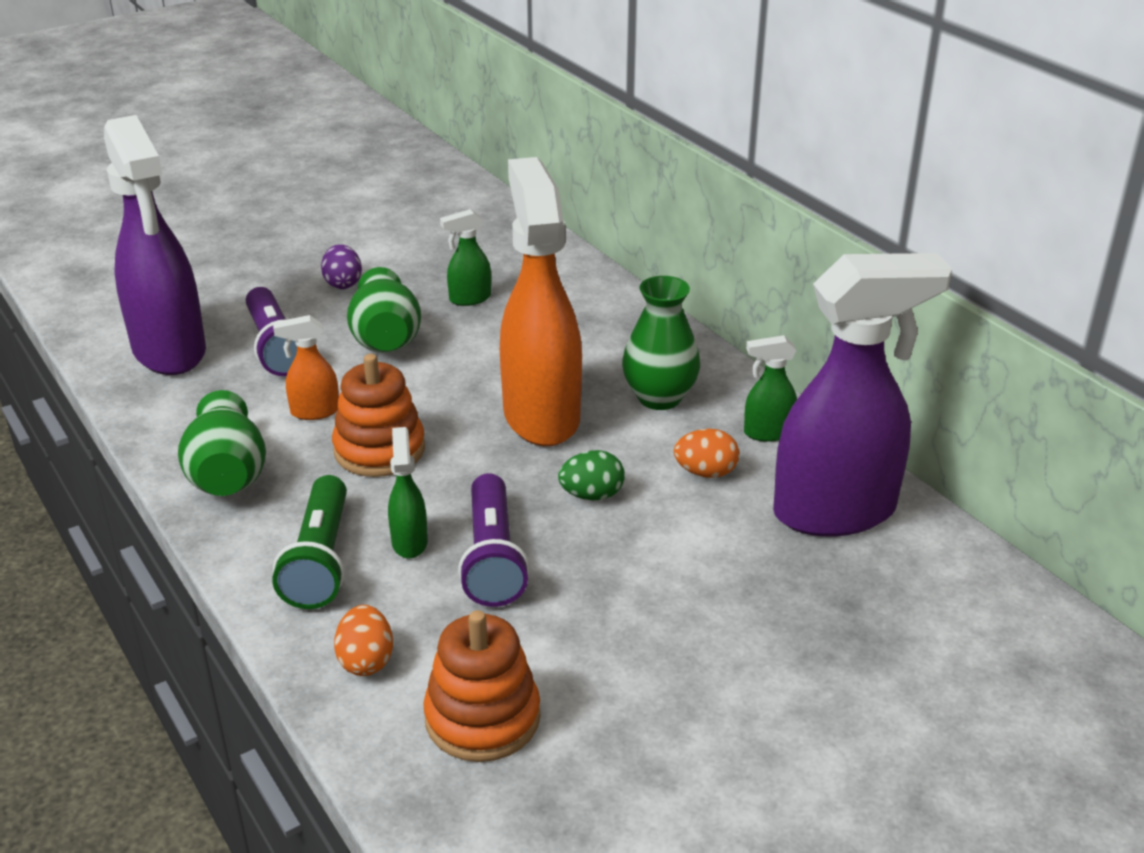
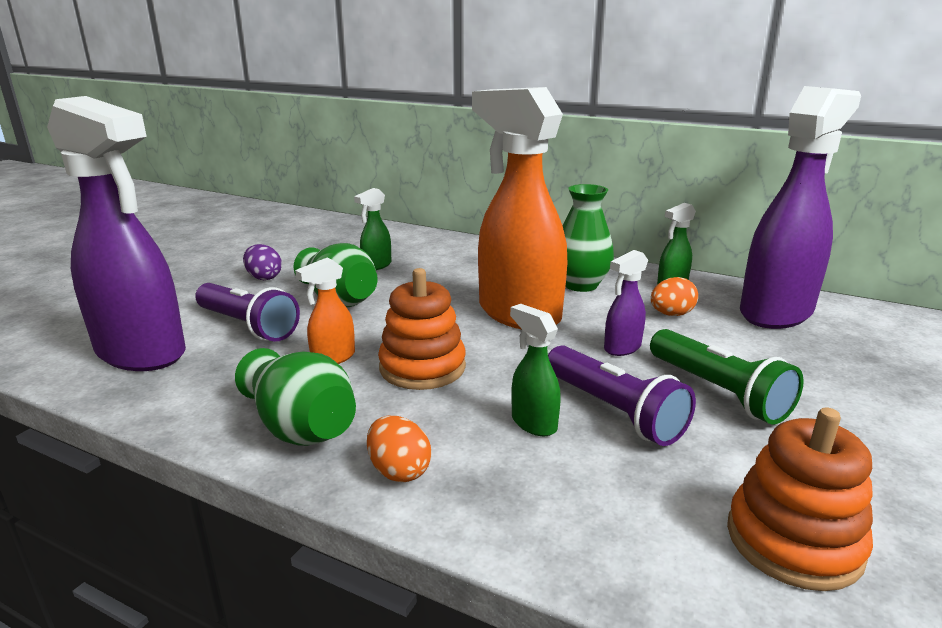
camera: 30 degrees left, 10 degrees down
(320, 560) = (473, 466): green flashlight -> green flashlight (718, 392)
(366, 660) = (628, 536): orange egg -> orange egg (399, 471)
(592, 495) = (622, 348): green egg -> purple spray bottle

